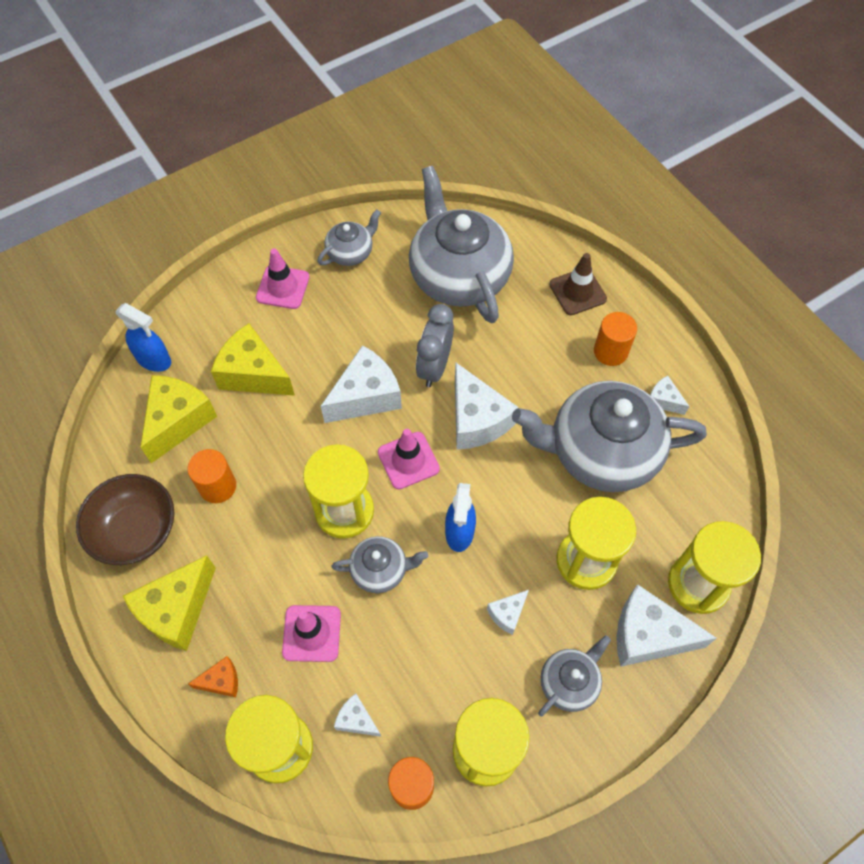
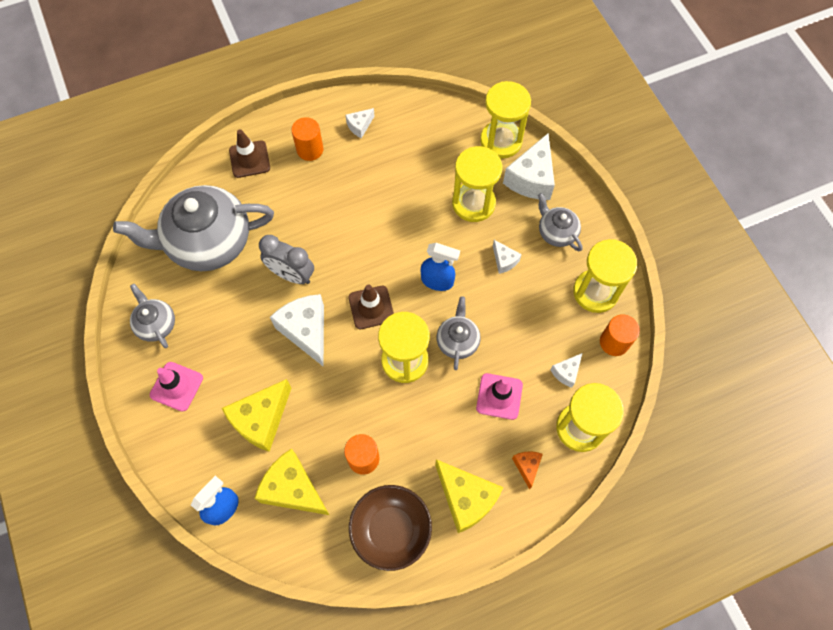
camera: 80 degrees left, 5 degrees up
(408, 460) = (371, 307): pink traffic cone -> brown traffic cone
(476, 420) = (347, 253): white cheese -> none
(601, 452) = (392, 175): grey teapot -> none

